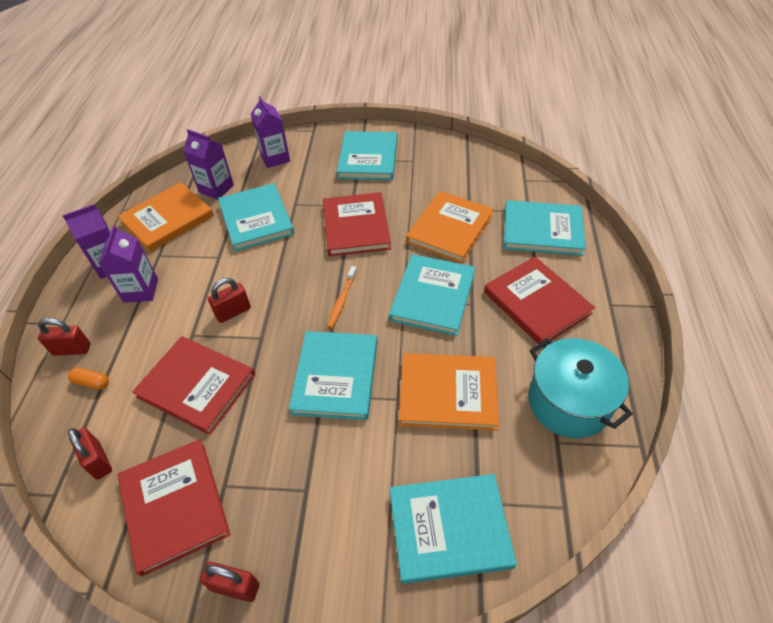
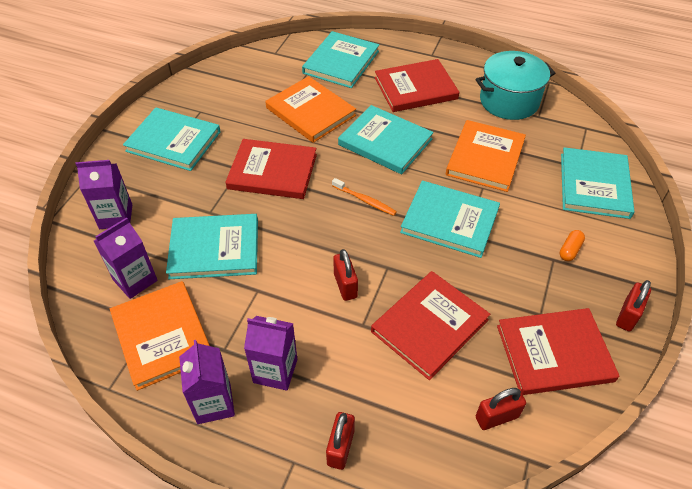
camera: 75 degrees left, 0 degrees up
(92, 382) = (396, 424): orange capsule -> orange capsule (570, 250)

